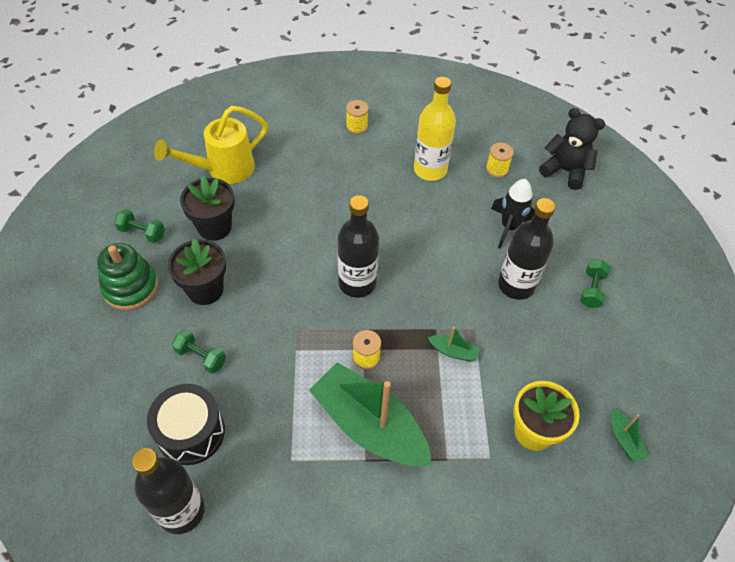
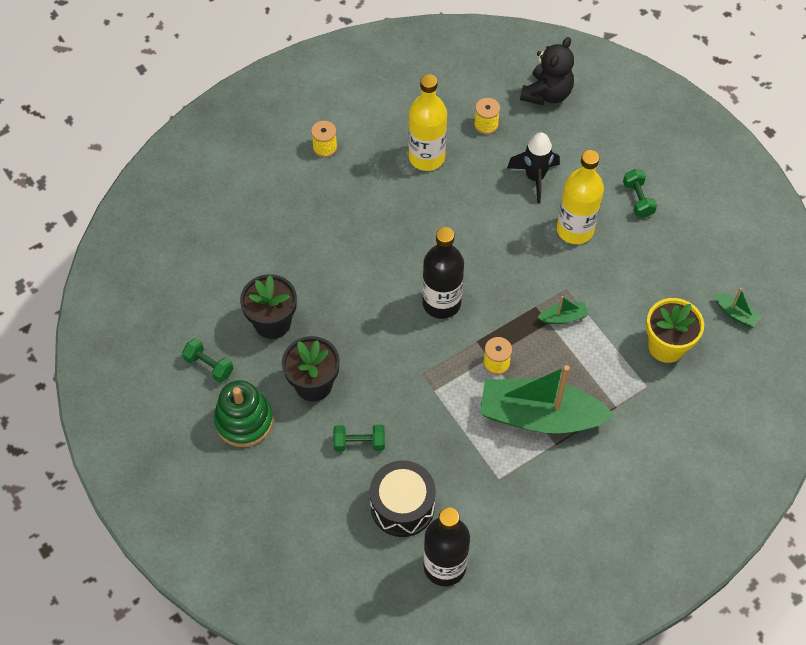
camera: 30 degrees left, 5 degrees up
(142, 232) = (209, 366): green dumbbell -> green dumbbell turned 45 degrees clockwise
(223, 170) = (232, 262): yellow watering can -> none
(516, 285) = (575, 230): black bottle -> yellow bottle
(565, 170) = (547, 94): black teddy bear -> black teddy bear turned 120 degrees clockwise

